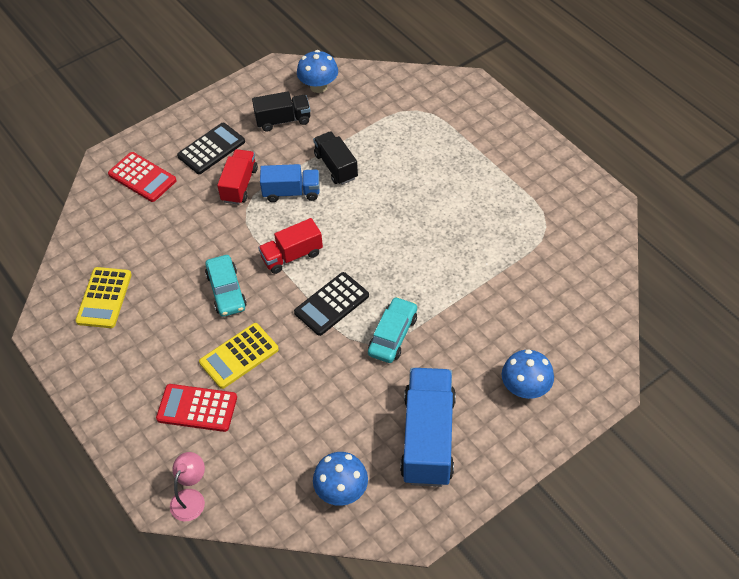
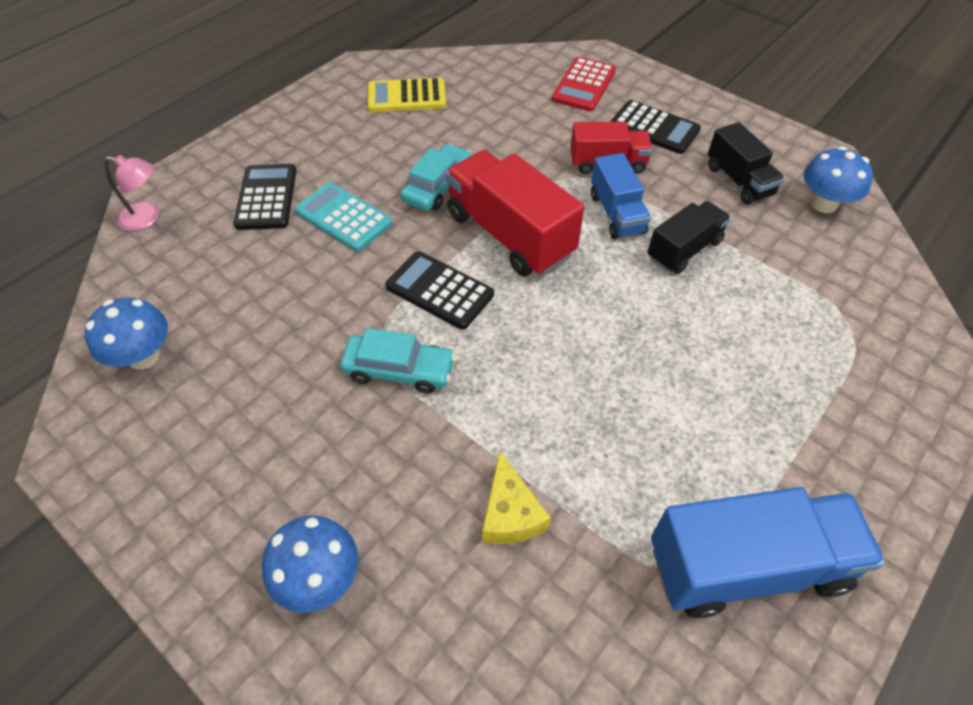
camera: 75 degrees right, 0 degrees up
(197, 408) = (266, 197): red calculator -> black calculator
(226, 291) = (438, 186): turquoise car -> turquoise car turned 150 degrees clockwise
(239, 356) = (343, 217): yellow calculator -> turquoise calculator
(292, 256) = (510, 235): red truck -> red truck, size x1.68
(428, 438) = (222, 445): blue truck -> blue truck (746, 566)
(503, 293) = (510, 513): none -> yellow cheese

